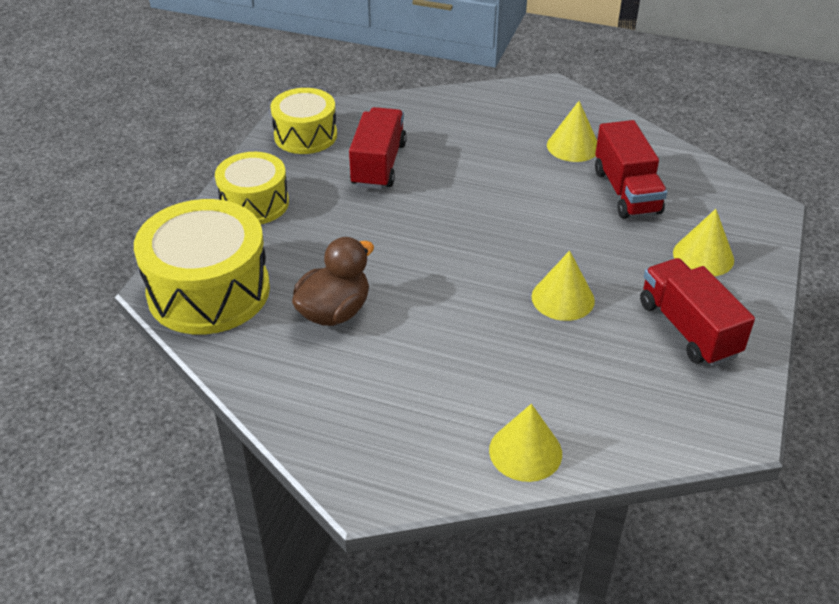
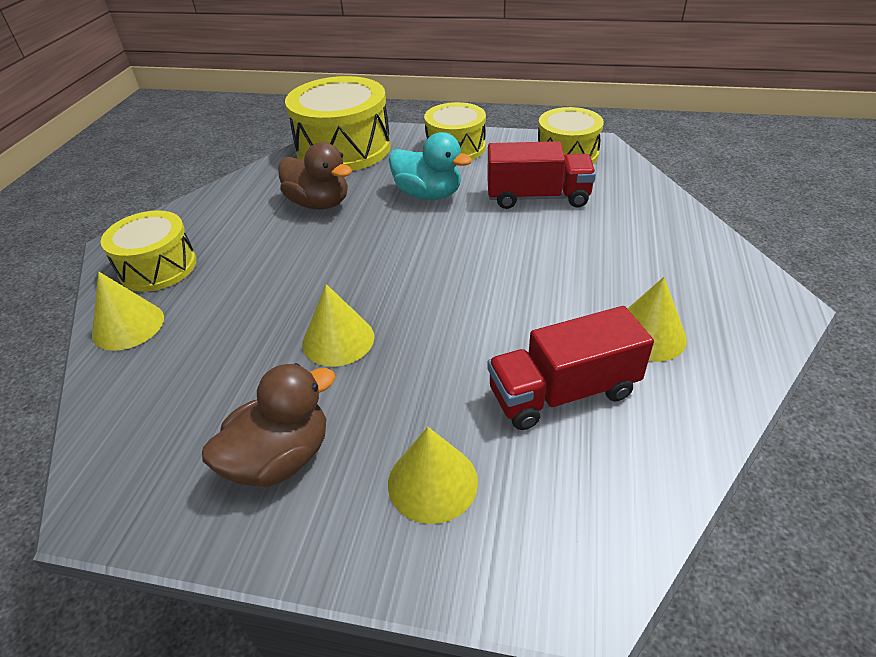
camera: 85 degrees right, 0 degrees up
(347, 231) = (428, 194): none -> turquoise duck
(425, 443) = (158, 267): none -> yellow drum
(688, 329) = (280, 458): red truck -> brown duck

